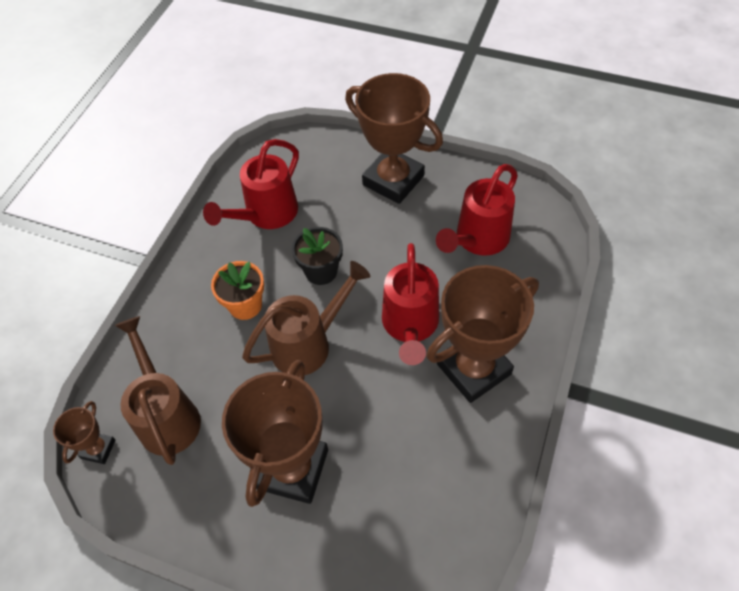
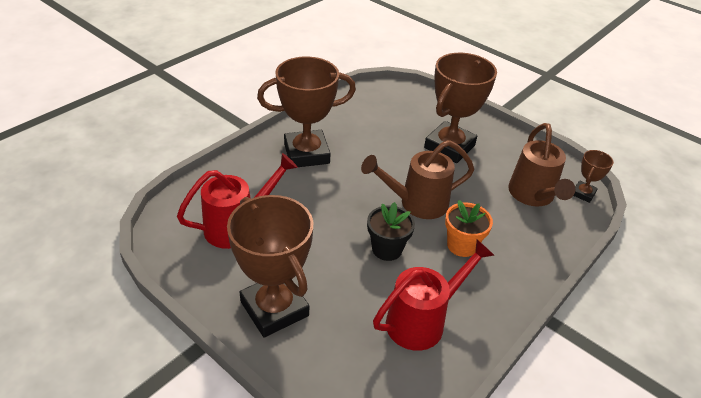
camera: 165 degrees left, 15 degrees down
(410, 326) = (334, 189): red watering can -> none

